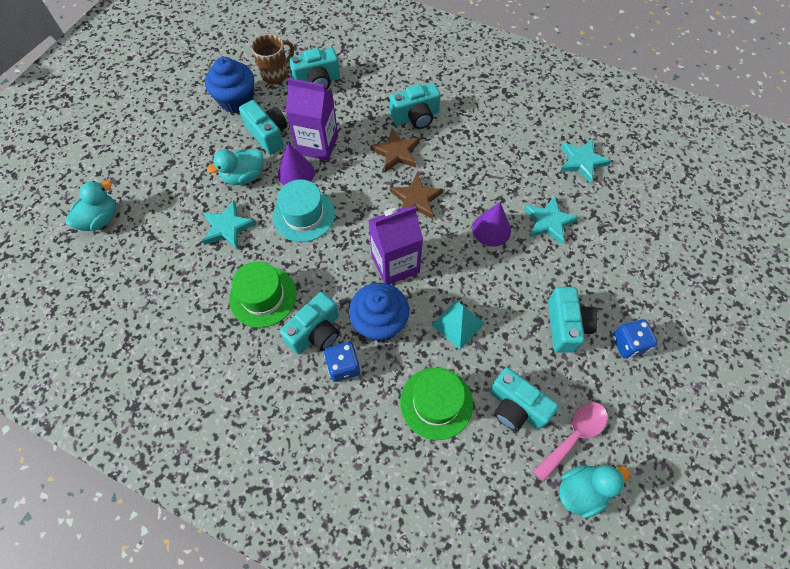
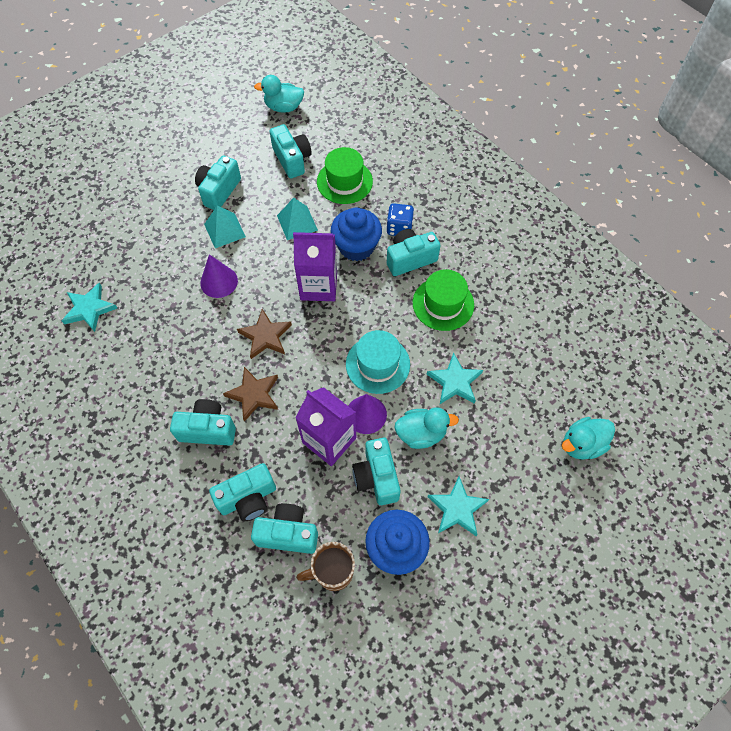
camera: 155 degrees left, 0 degrees up
(357, 90) = (248, 498): none -> turquoise camera
(525, 282) = (224, 230): none -> turquoise pyramid
(548, 222) = (166, 268): turquoise star -> turquoise star (457, 508)
(574, 435) = (266, 132): pink spoon -> none
(628, 344) = (185, 164): blue dice -> none

